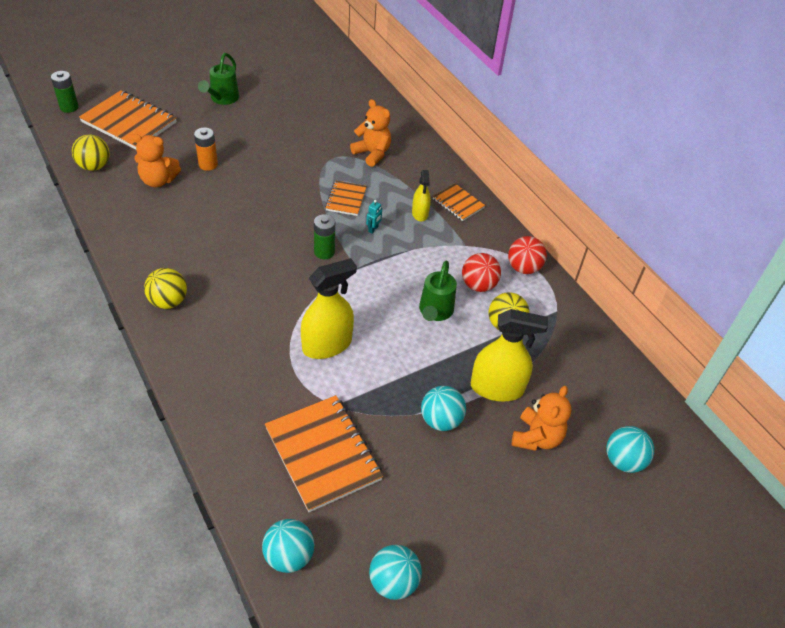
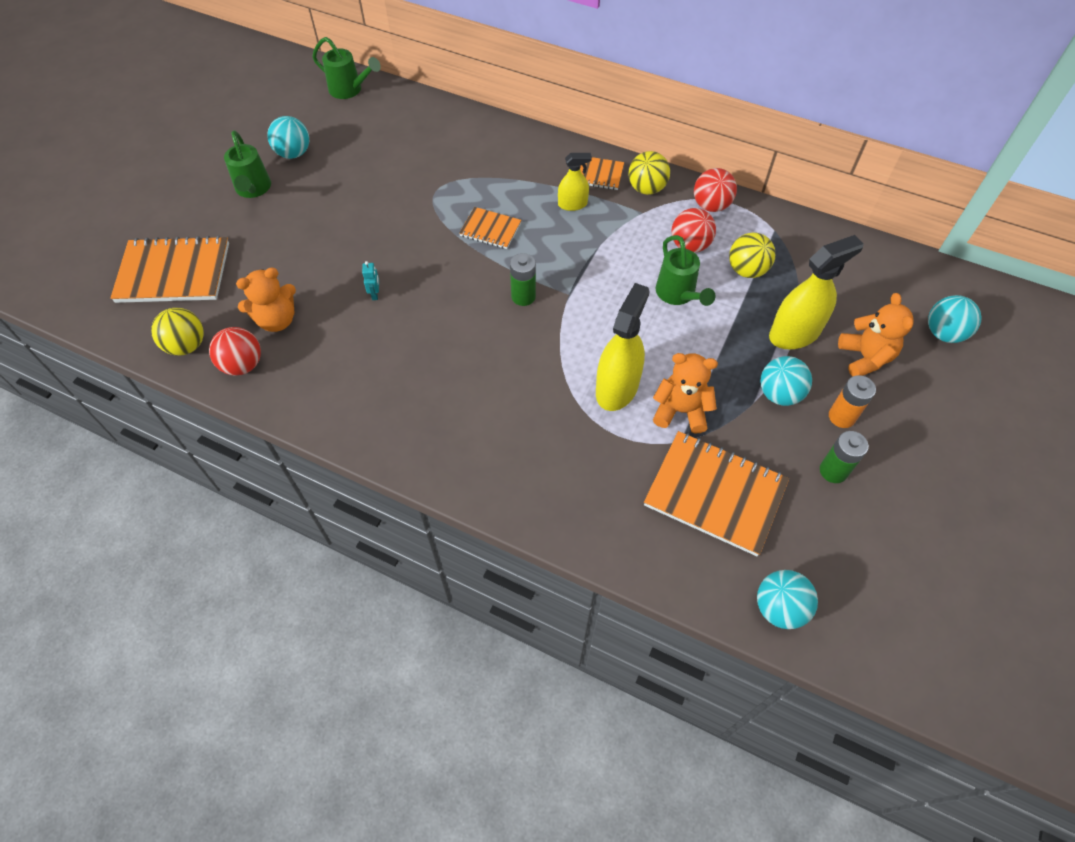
camera: 30 degrees left, 10 degrees up
(69, 107) = (82, 294): green battery -> green battery (833, 471)
(113, 195) = (243, 365): none -> red ball
(168, 302) = (423, 443): yellow ball -> yellow ball (646, 188)
(208, 164) = (313, 271): orange battery -> orange battery (841, 417)
(342, 69) = (349, 90): none -> green watering can
(346, 199) = (490, 229): orange notebook -> orange notebook turned 45 degrees counterclockwise
(372, 154) = (468, 167): orange teddy bear -> orange teddy bear (680, 411)
(373, 229) = (546, 245): turquoise robot -> turquoise robot (375, 294)
(393, 582) = (880, 565): turquoise ball -> turquoise ball (293, 153)
(420, 213) = (572, 204): yellow spray bottle -> yellow spray bottle turned 60 degrees counterclockwise

